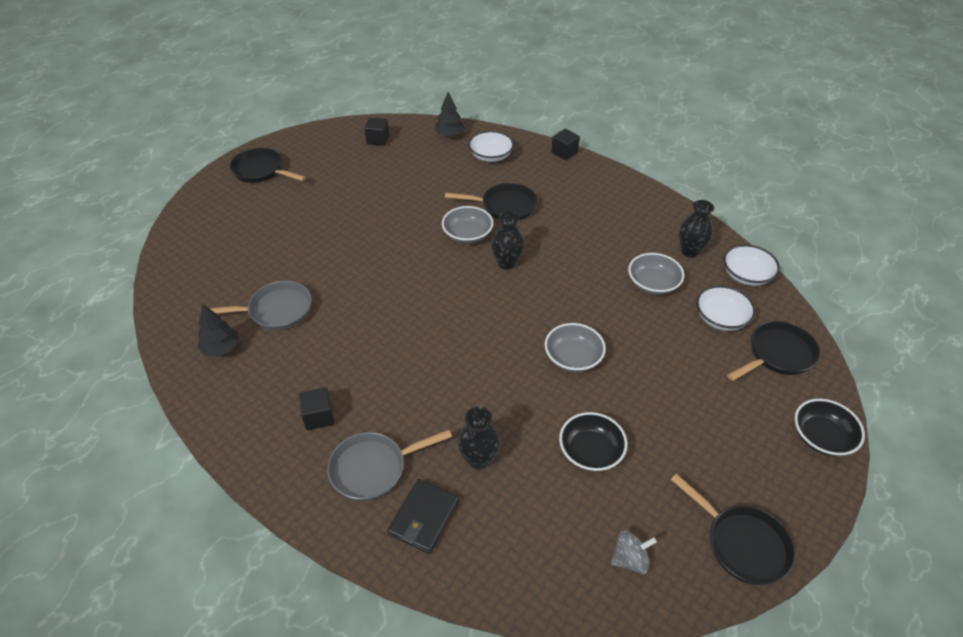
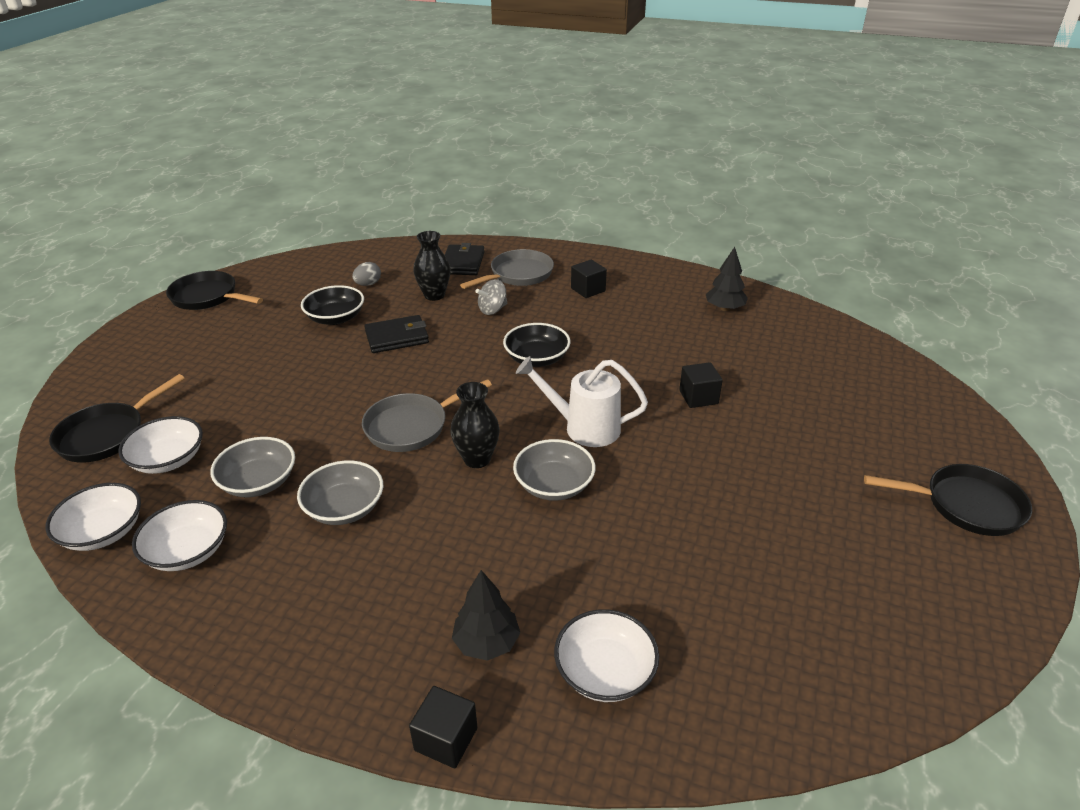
camera: 160 degrees right, 10 degrees down
(276, 310) = (711, 345): grey pan -> grey pan (411, 426)
(378, 139) = (862, 644): black cube -> black cube (698, 397)
(426, 266) = (584, 427): none -> white watering can
(449, 135) = (730, 710): black tree -> black tree (486, 642)
(505, 206) = (520, 552): black pan -> none
(533, 401) = (397, 337): none -> black wallet
(547, 507) = (368, 284): none -> grey egg
(573, 358) = (362, 378): grey bowl -> grey bowl (344, 508)
(630, 559) = (300, 275): grey spinning top -> grey spinning top (492, 310)
(690, 251) = (188, 551): black vase -> white bowl
(821, 437) = (97, 372): black bowl -> black bowl (537, 358)

